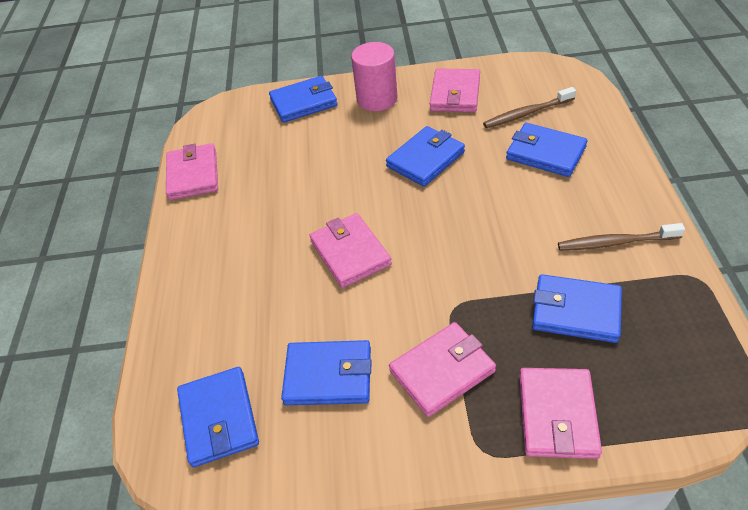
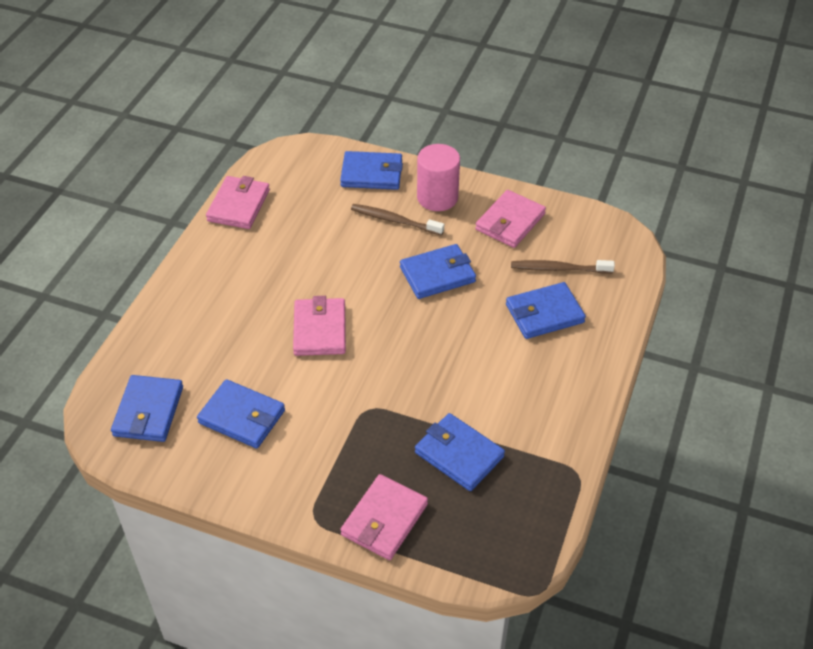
camera: 20 degrees right, 0 degrees up
(442, 371) = (325, 451): pink wallet -> none
(545, 153) = (544, 313): blue wallet -> blue wallet turned 75 degrees counterclockwise
(616, 242) = (537, 416): brown toothbrush -> brown toothbrush (395, 221)

